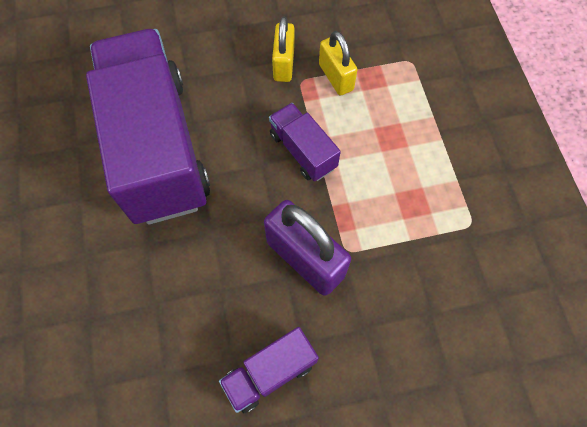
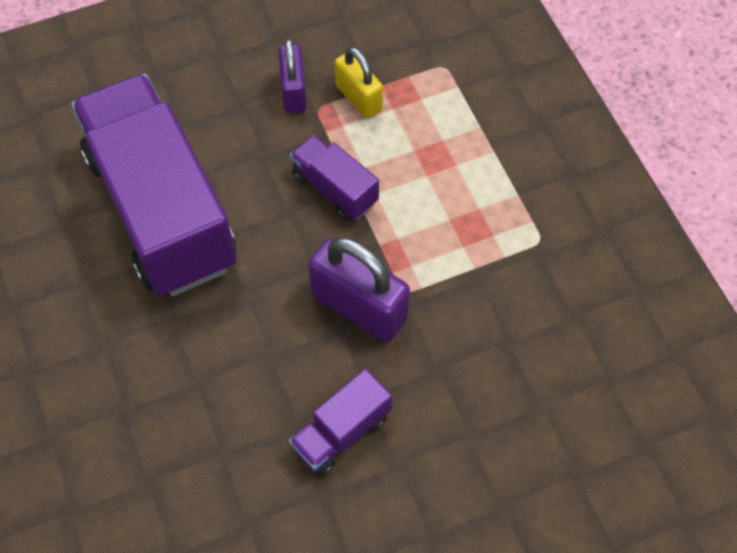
camera: 10 degrees left, 5 degrees down
(284, 64) = (294, 91): yellow padlock -> purple padlock

